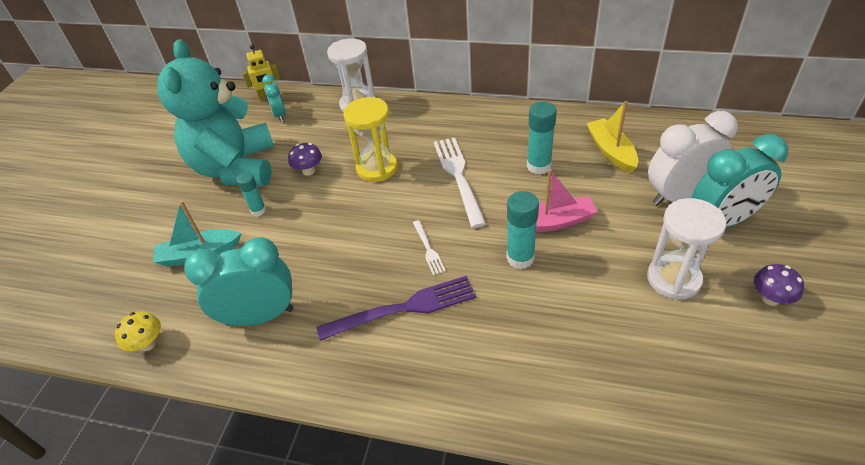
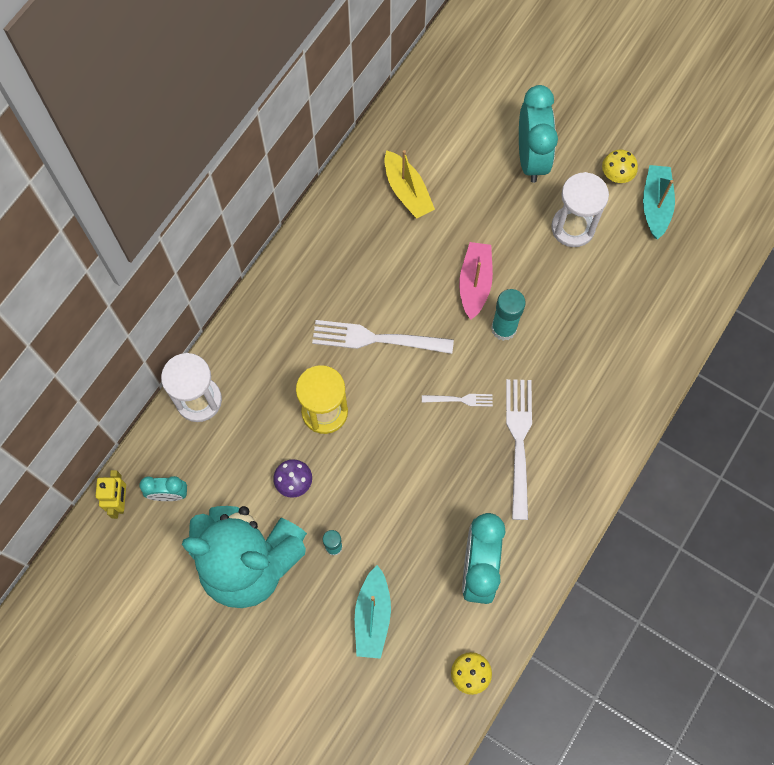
camera: 75 degrees left, 25 degrees up
(403, 308) = (519, 442): purple fork -> white fork
(538, 166) = (396, 262): turquoise glue stick -> none
(611, 151) = (407, 191): yellow boat -> yellow boat turned 120 degrees counterclockwise
(679, 196) = (489, 171): white clock -> none
(768, 349) = (655, 205): none -> turquoise boat
(770, 298) = (616, 175): purple mushroom -> yellow mushroom

